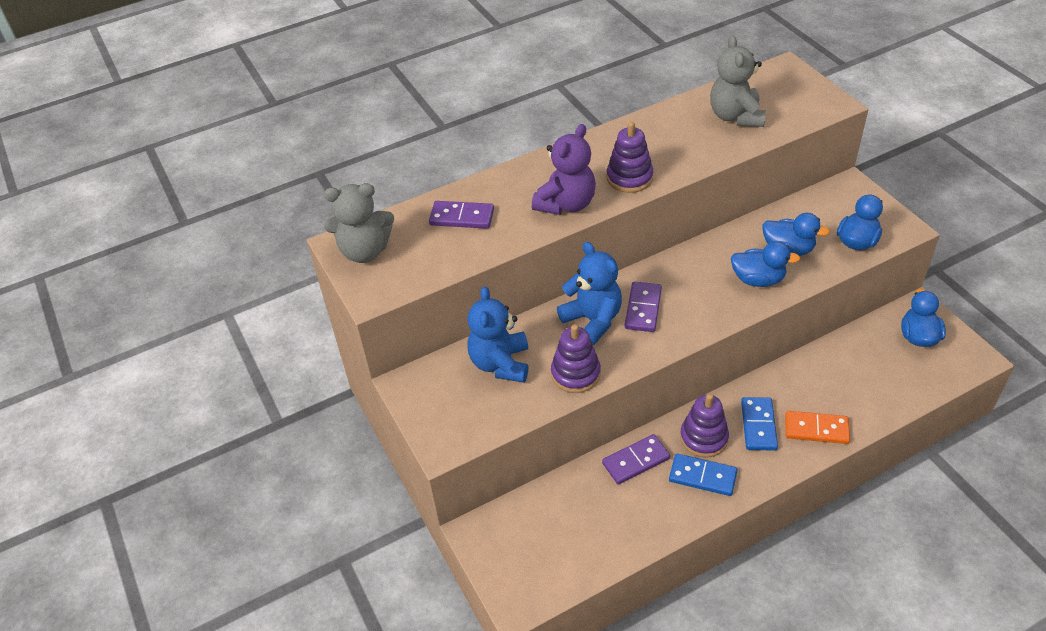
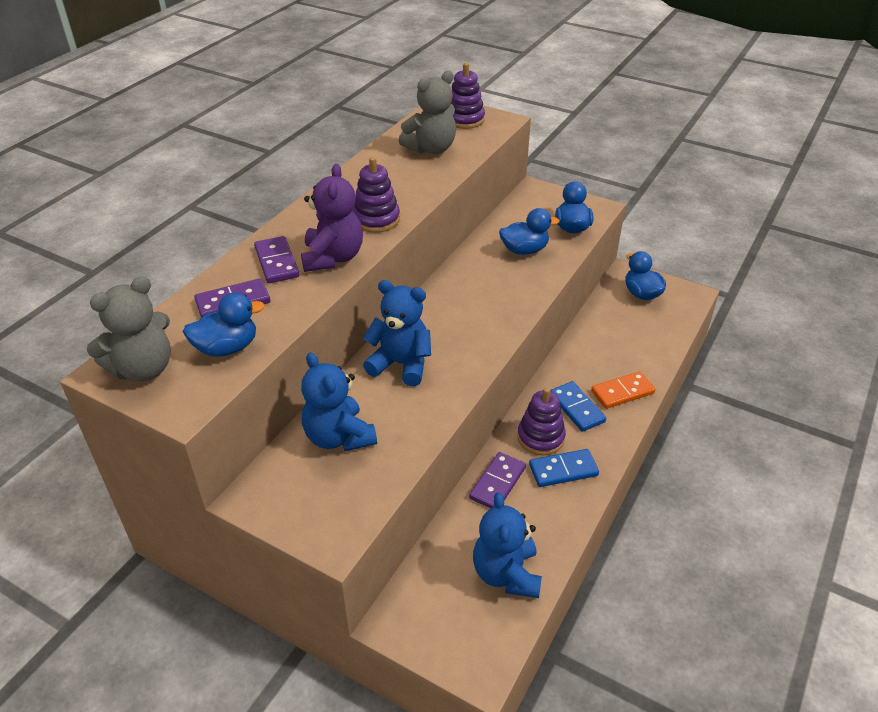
camera: 35 degrees left, 5 degrees down
(575, 374) = (419, 416): purple stacking toy -> purple stacking toy (464, 119)
(589, 540) = (506, 574): none -> blue teddy bear
(643, 309) = (439, 338): purple domino -> purple domino (276, 262)
(735, 116) = (431, 149): grey teddy bear -> grey teddy bear turned 90 degrees counterclockwise
(758, 279) = (518, 281): blue duck -> blue duck (227, 348)

